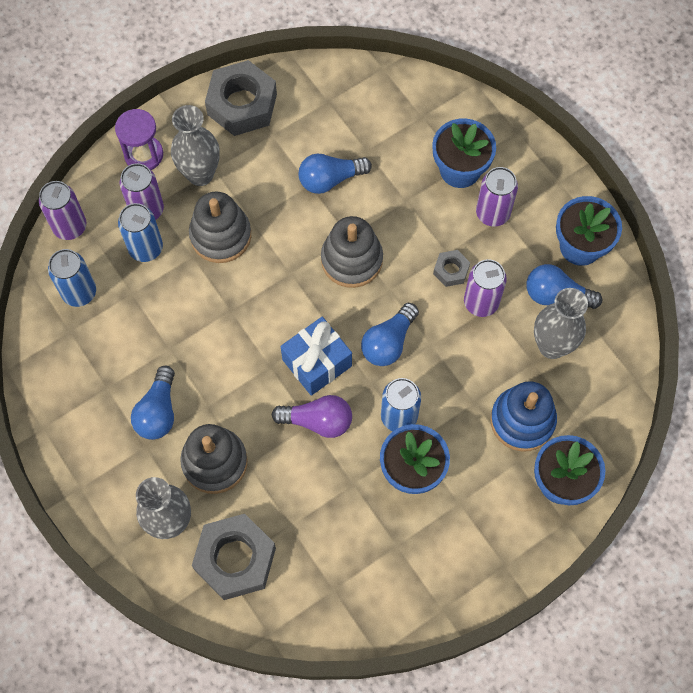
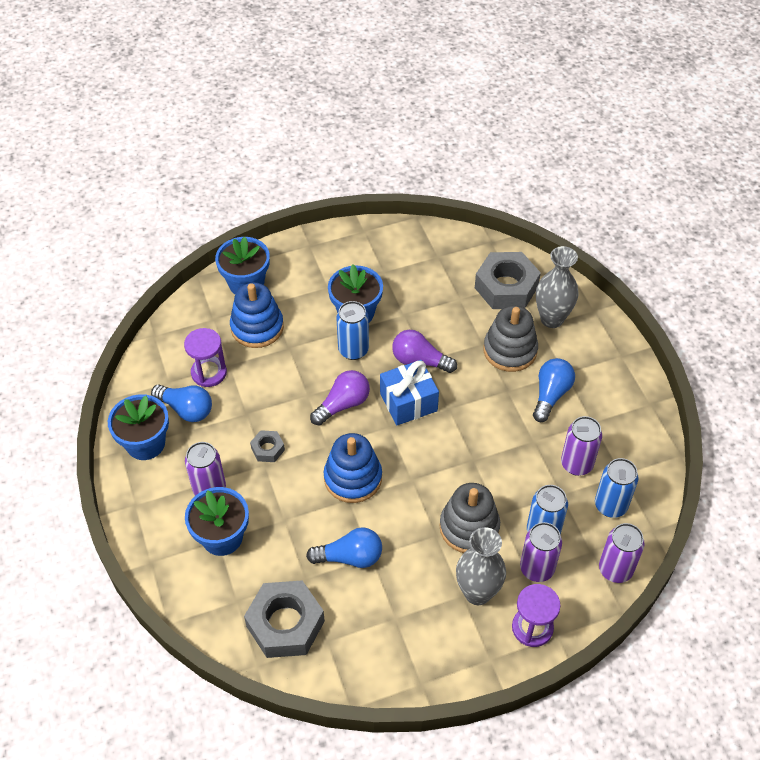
camera: 165 degrees left, 15 degrees down
(242, 104) = (418, 659): grey nut -> grey nut (285, 624)
(351, 260) = (353, 478): grey stacking toy -> blue stacking toy
(388, 342) = (343, 404): blue light bulb -> purple light bulb
(481, 302) = (252, 418): purple can -> purple can (576, 464)
(552, 346) = (209, 373): grey vase -> purple hourglass

